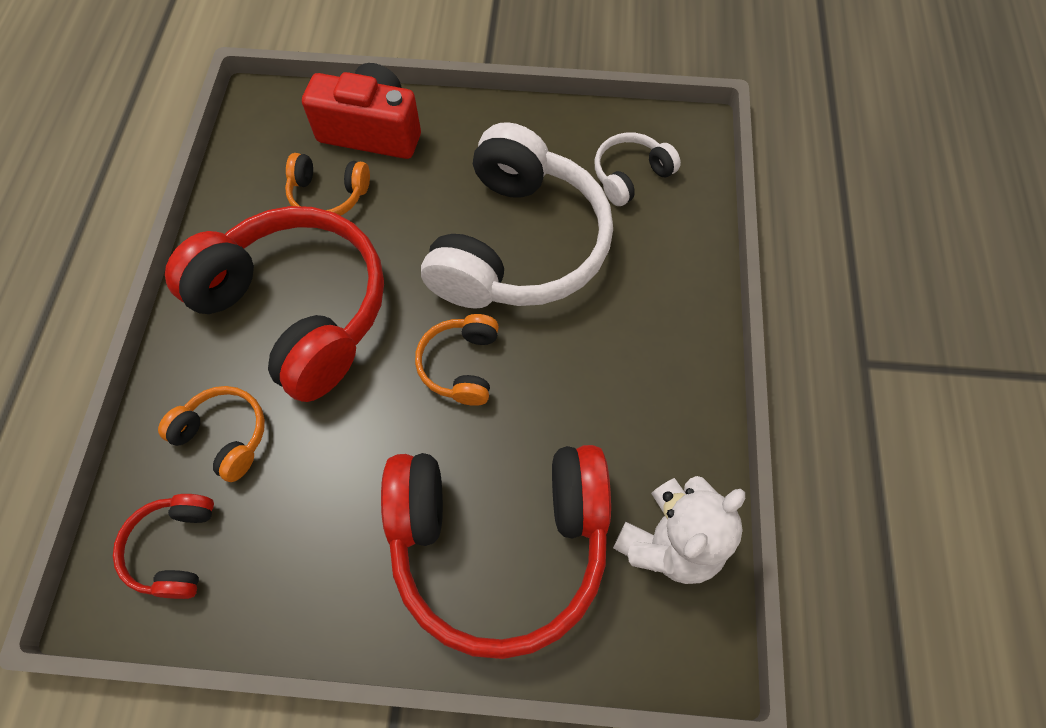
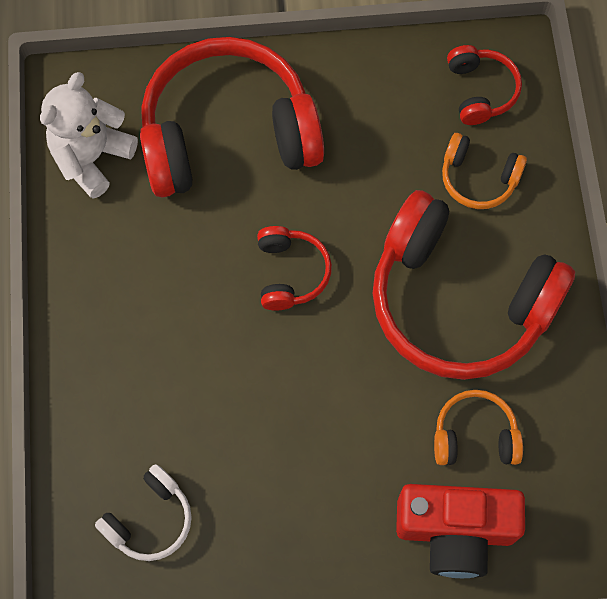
camera: 170 degrees right, 5 degrees up
(461, 365) = (290, 273): orange headphones -> red headphones
(519, 245) = (259, 409): white headphones -> none

